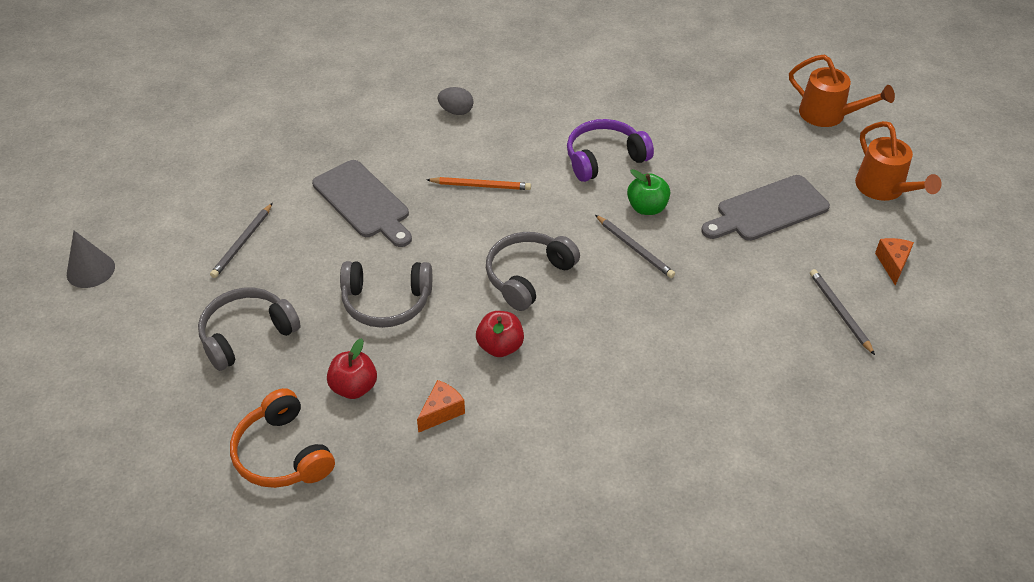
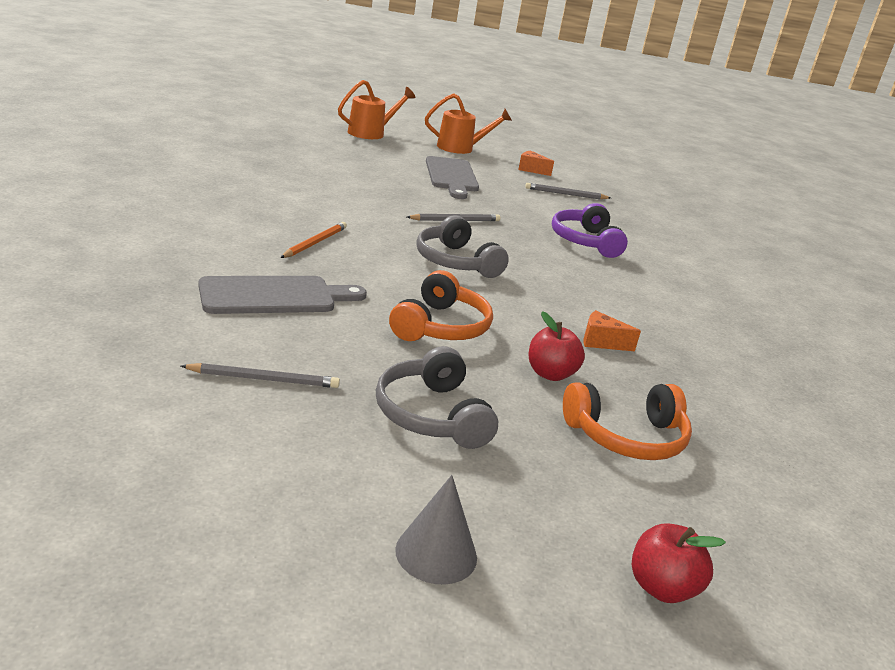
camera: 75 degrees left, 20 degrees down
(90, 270) = (190, 516): grey cone -> grey cone (436, 553)
(243, 242) = (264, 379): grey pencil -> grey pencil turned 45 degrees counterclockwise
(386, 302) = (440, 327): grey headphones -> orange headphones
(441, 412) = (601, 342): orange cheese -> orange cheese turned 45 degrees counterclockwise
(456, 111) = (187, 219): grey egg -> none
(500, 347) = (534, 297): red apple -> red apple (661, 588)
(604, 158) = (336, 195): purple headphones -> purple headphones (585, 241)
(647, 208) = (412, 203): green apple -> none

